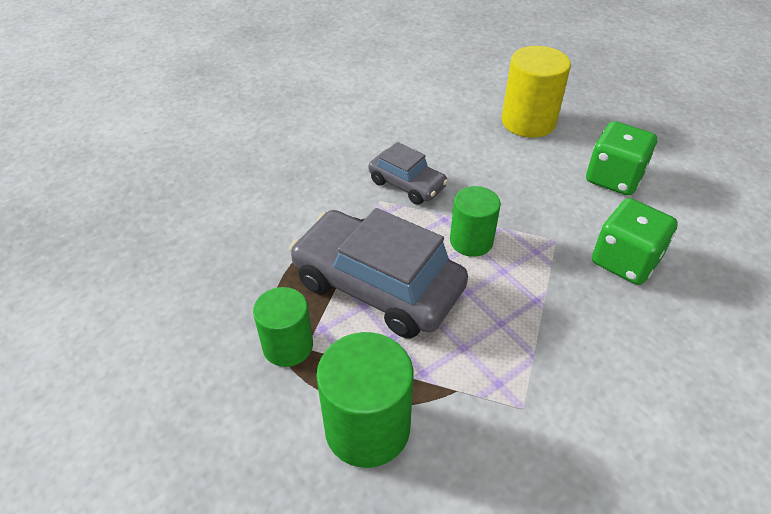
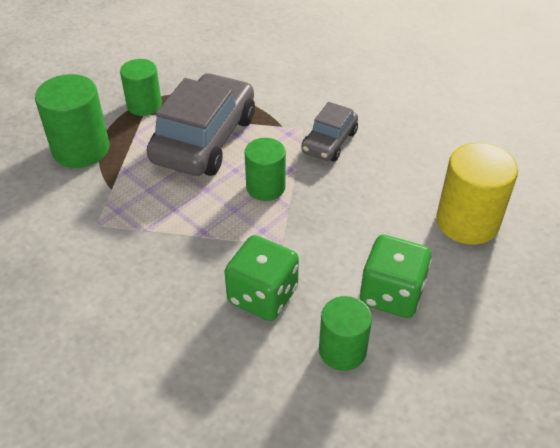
camera: 80 degrees right, 0 degrees up
(680, 217) = (342, 350): none -> green cylinder

